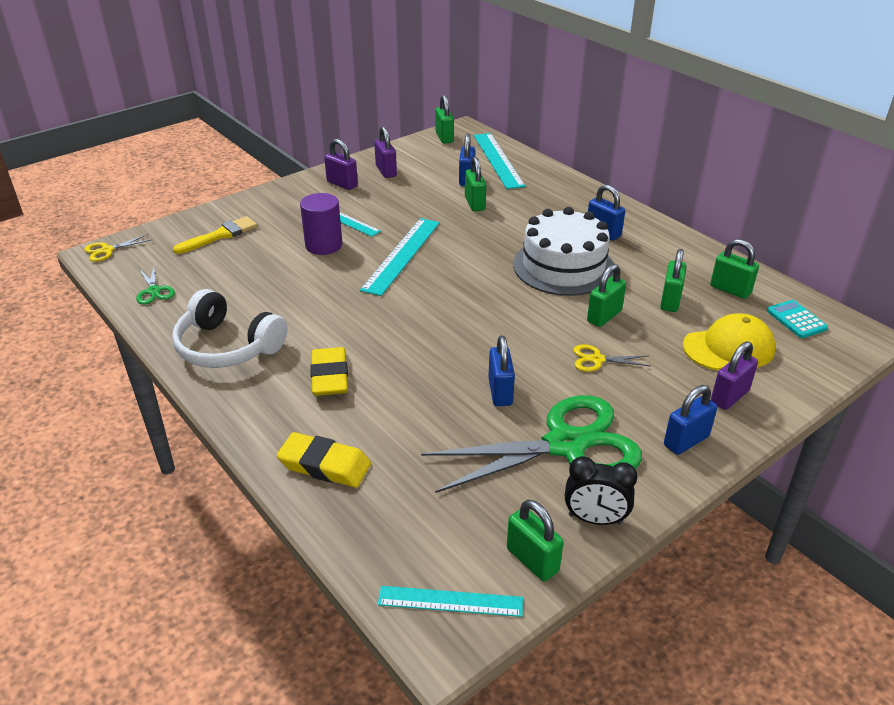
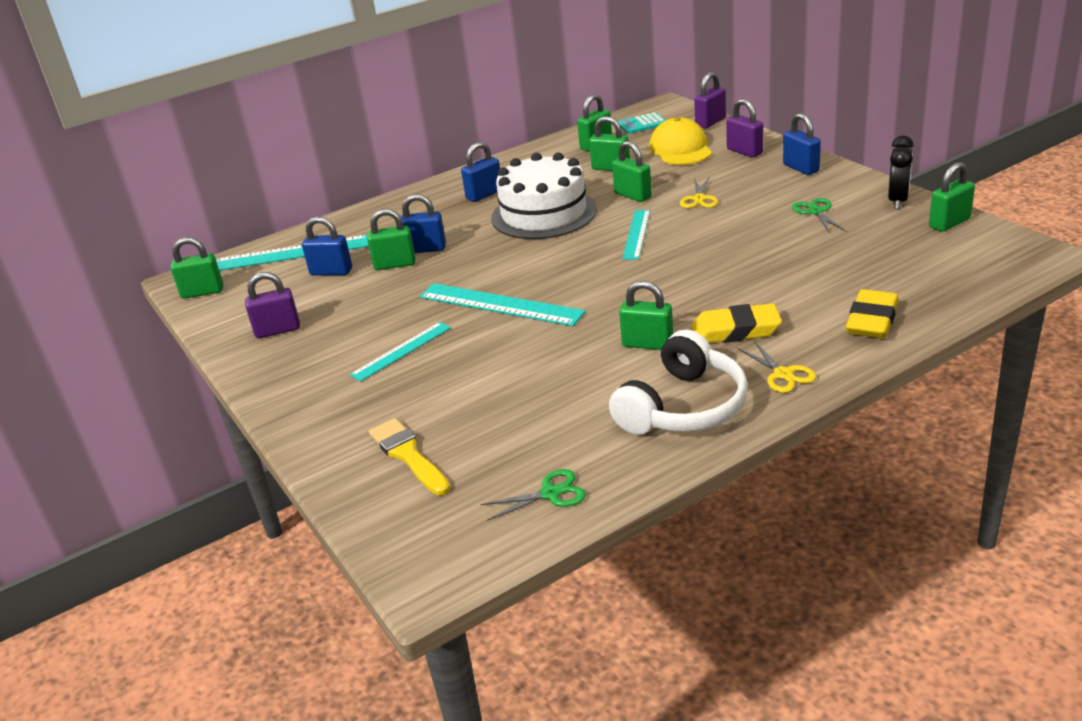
camera: 80 degrees left, 5 degrees down
(107, 250) = (419, 572): yellow scissors -> yellow scissors (783, 374)
(322, 328) = (647, 344): none -> green padlock
(323, 245) = (462, 361): purple cylinder -> none
(342, 184) = (297, 363): purple padlock -> purple padlock (710, 122)
(450, 601) = (1005, 252): turquoise ruler -> turquoise ruler (636, 234)
(500, 392) = (750, 240): blue padlock -> blue padlock (425, 249)
(565, 445) = (816, 212): green scissors -> green scissors, size x0.40

